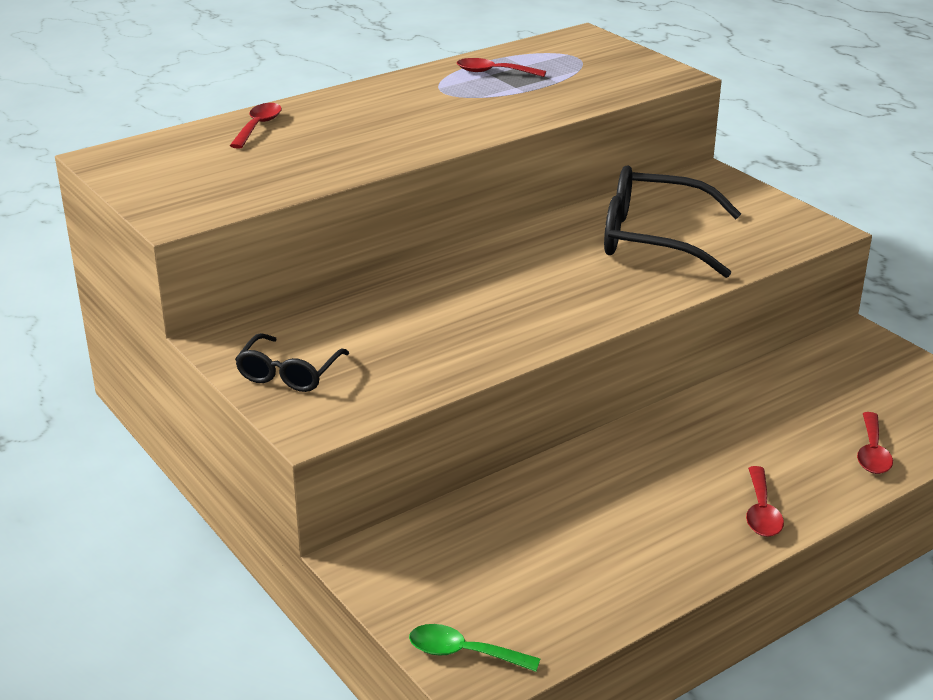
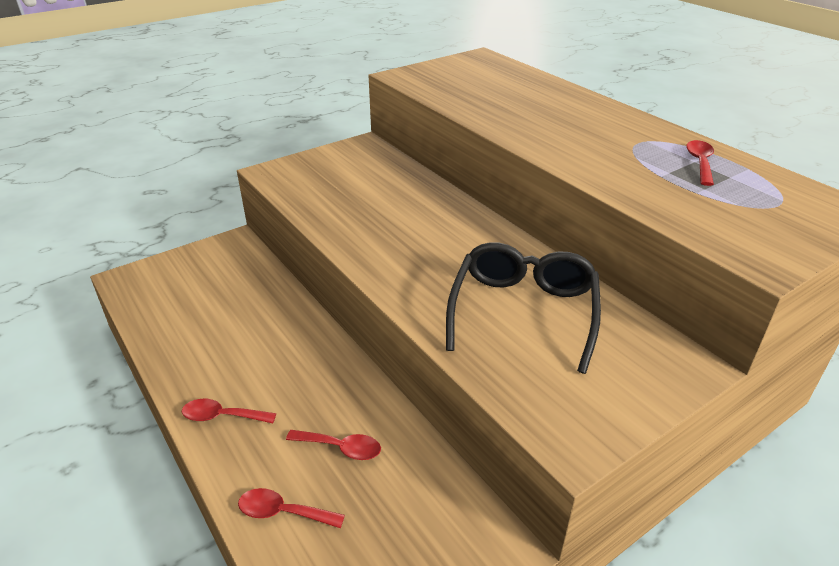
camera: 90 degrees right, 5 degrees up
(258, 126) = (540, 87): red spoon -> red spoon (341, 448)
(289, 374) = (325, 163): black glasses -> none
(463, 653) = (146, 275): green spoon -> none

